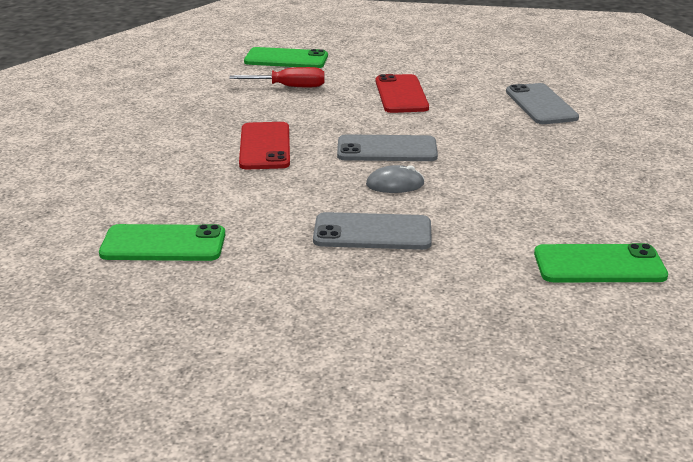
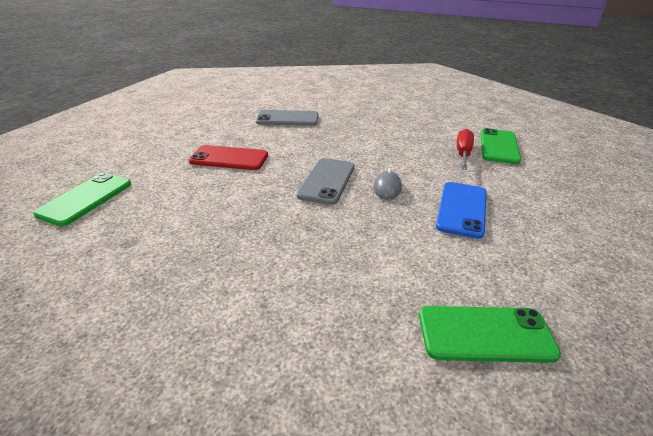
camera: 75 degrees left, 5 degrees up
(163, 244) = (485, 334): green phone -> green phone turned 75 degrees clockwise
(265, 146) = (288, 239): red phone -> none
(289, 87) = (160, 206): red screwdriver -> red screwdriver (463, 153)
(372, 232) = (462, 209): grey phone -> blue phone

